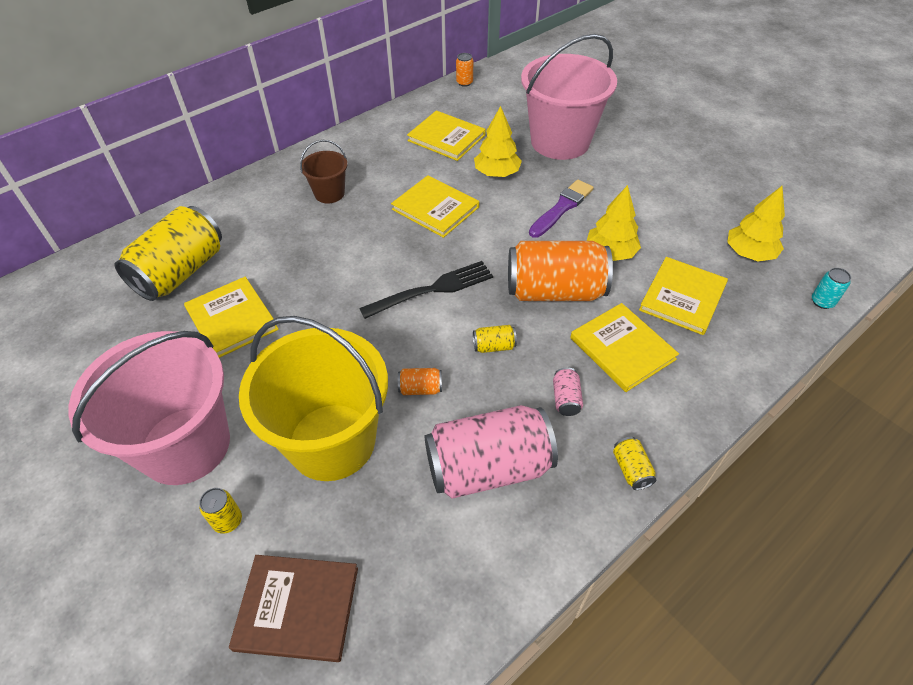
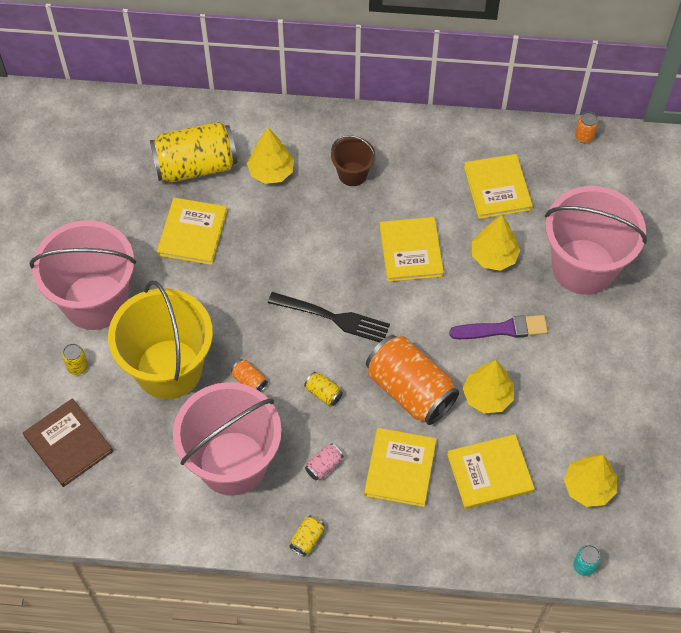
camera: 45 degrees right, 10 degrees up
(258, 233) = (271, 171): none -> yellow tree
(488, 467) = (233, 463): pink can -> pink bucket

